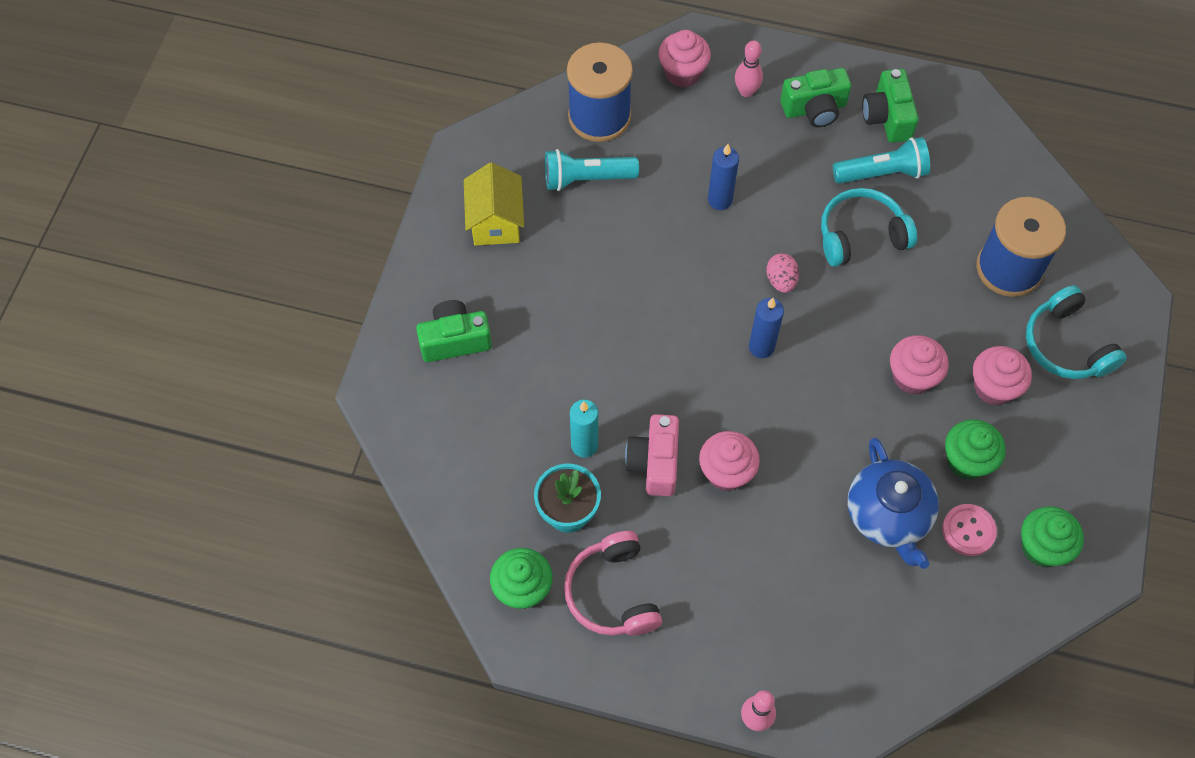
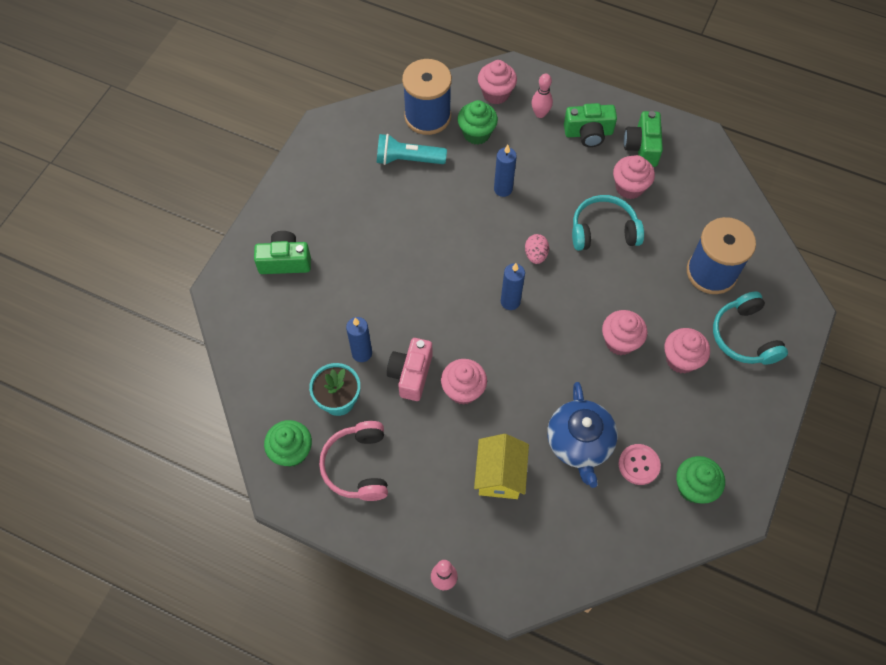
camera: 10 degrees right, 0 degrees up
(496, 222) = (334, 180): yellow house -> yellow house (500, 475)
(584, 445) = (362, 353): turquoise candle -> blue candle
(882, 173) = (629, 187): turquoise flashlight -> pink cupcake
(967, 461) = (649, 411): green cupcake -> green cupcake (476, 133)

